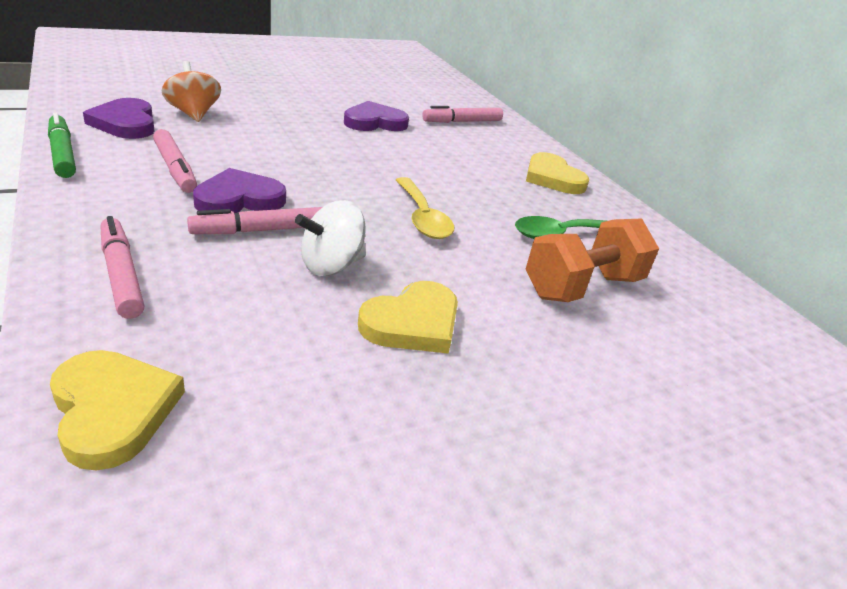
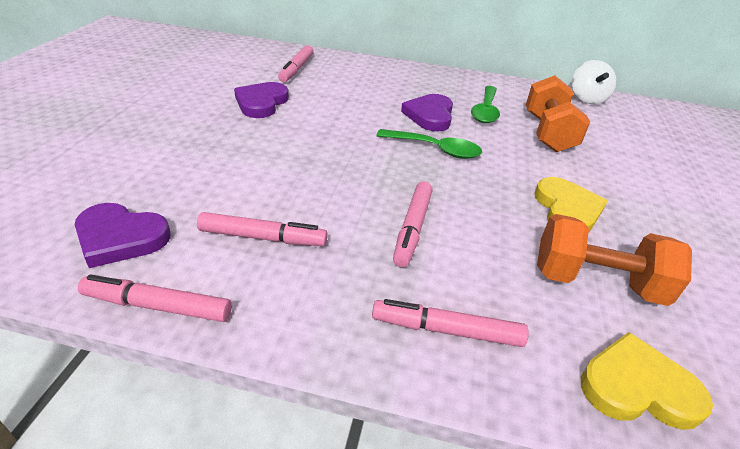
camera: 50 degrees left, 5 degrees up
(62, 153) = (158, 306): green marker -> pink marker
(193, 114) = (143, 186): orange spinning top -> none
(239, 199) = (351, 221): purple heart -> purple heart (430, 115)
(282, 361) = (596, 282): none -> orange dumbbell
(331, 265) = (482, 214): white spinning top -> white spinning top (587, 99)
(422, 218) = (435, 149): yellow spoon -> green spoon
(552, 178) = (411, 79): yellow heart -> none

